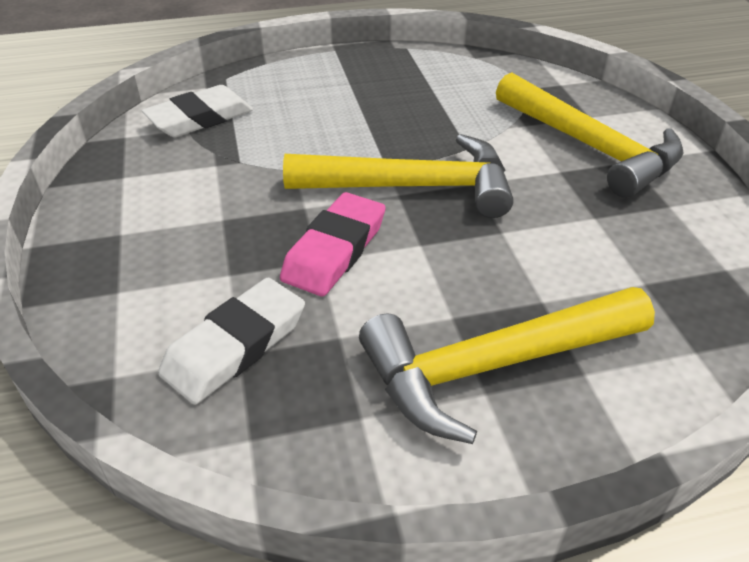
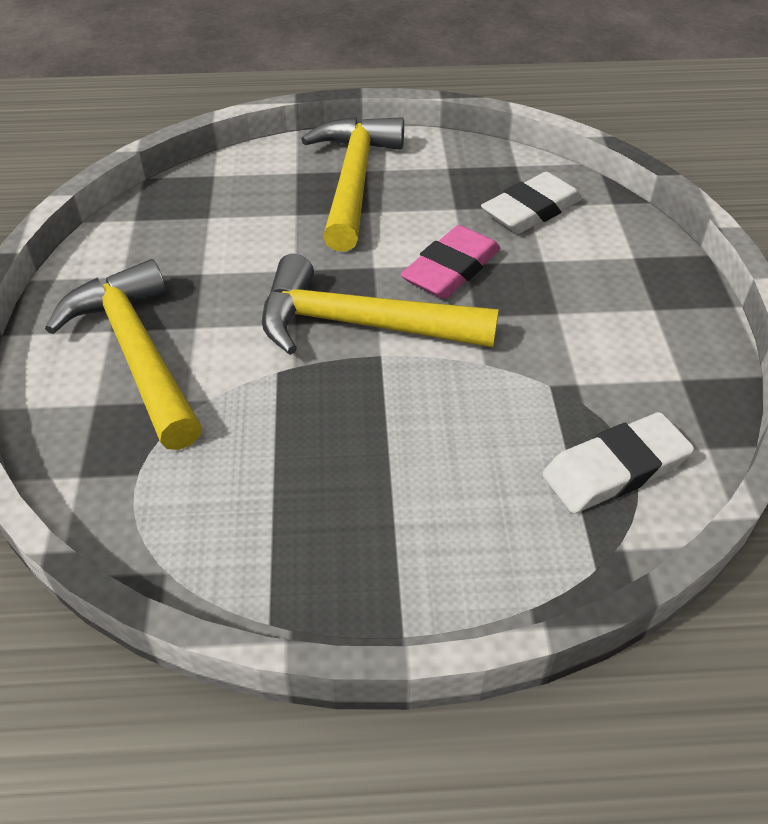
camera: 170 degrees left, 5 degrees up
(493, 365) = (354, 181): yellow hammer -> yellow hammer turned 75 degrees counterclockwise

